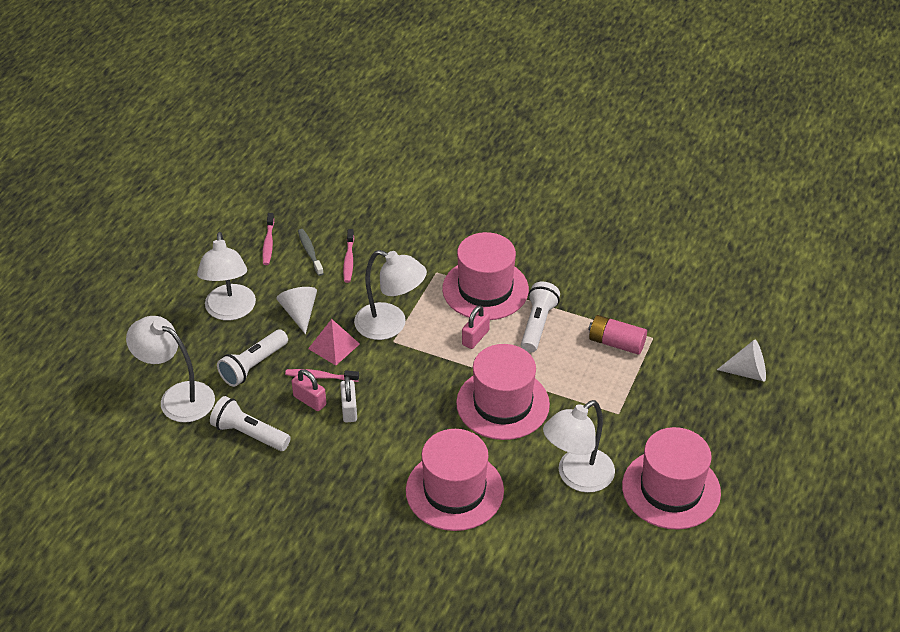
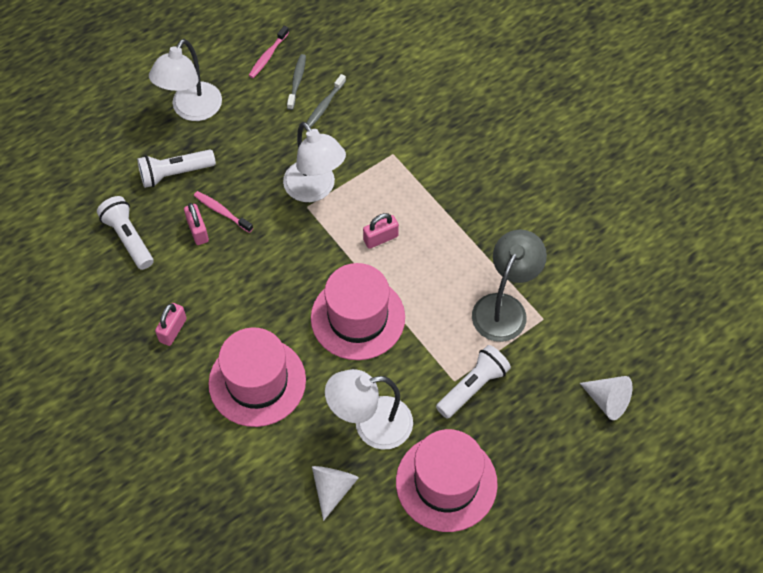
camera: 30 degrees right, 15 degrees up
(177, 397) = (95, 174): white lamp -> none
(299, 313) = (247, 140): white cone -> white cone (333, 488)
(334, 346) = (253, 187): pink pyramid -> none
(347, 486) = (173, 330): none -> pink padlock
(349, 260) = (324, 105): pink toothbrush -> grey toothbrush
(349, 409) = (224, 256): white padlock -> none
(485, 289) = (424, 192): pink hat -> none
(537, 324) = (445, 252): white flashlight -> white flashlight (473, 387)
(616, 343) = (504, 307): pink battery -> grey lamp

